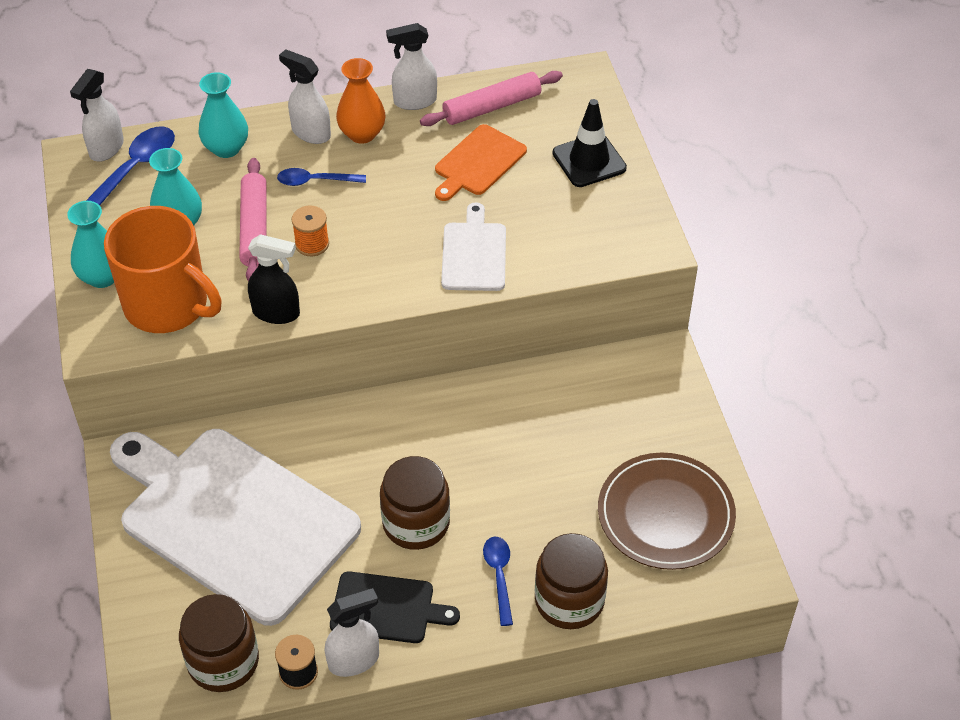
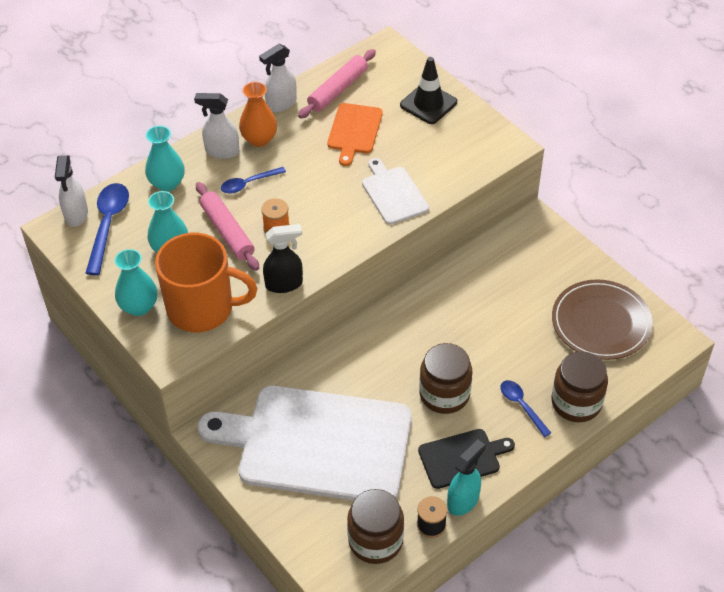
camera: 25 degrees left, 0 degrees up
(354, 660) = (463, 501): white spray bottle -> turquoise spray bottle

